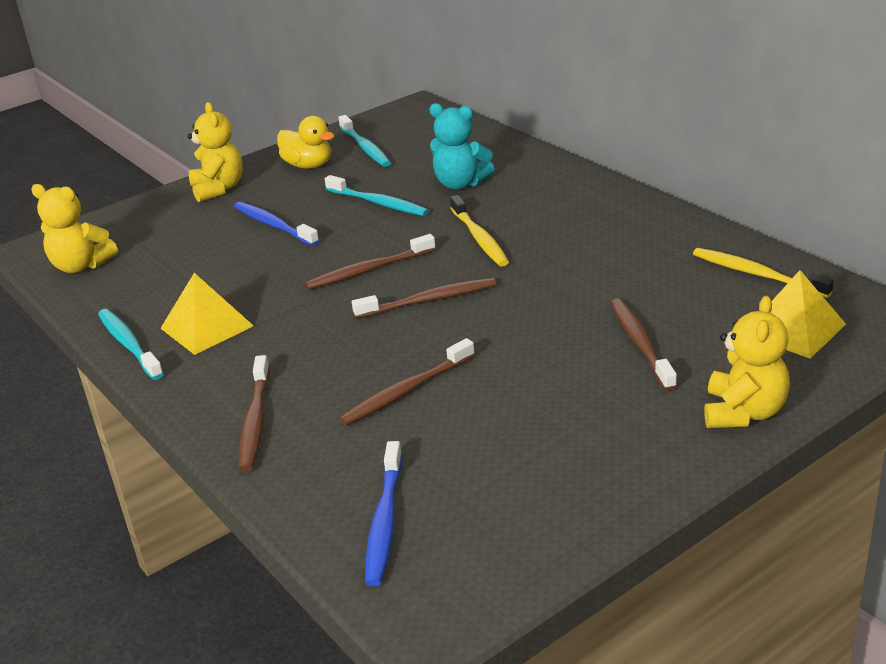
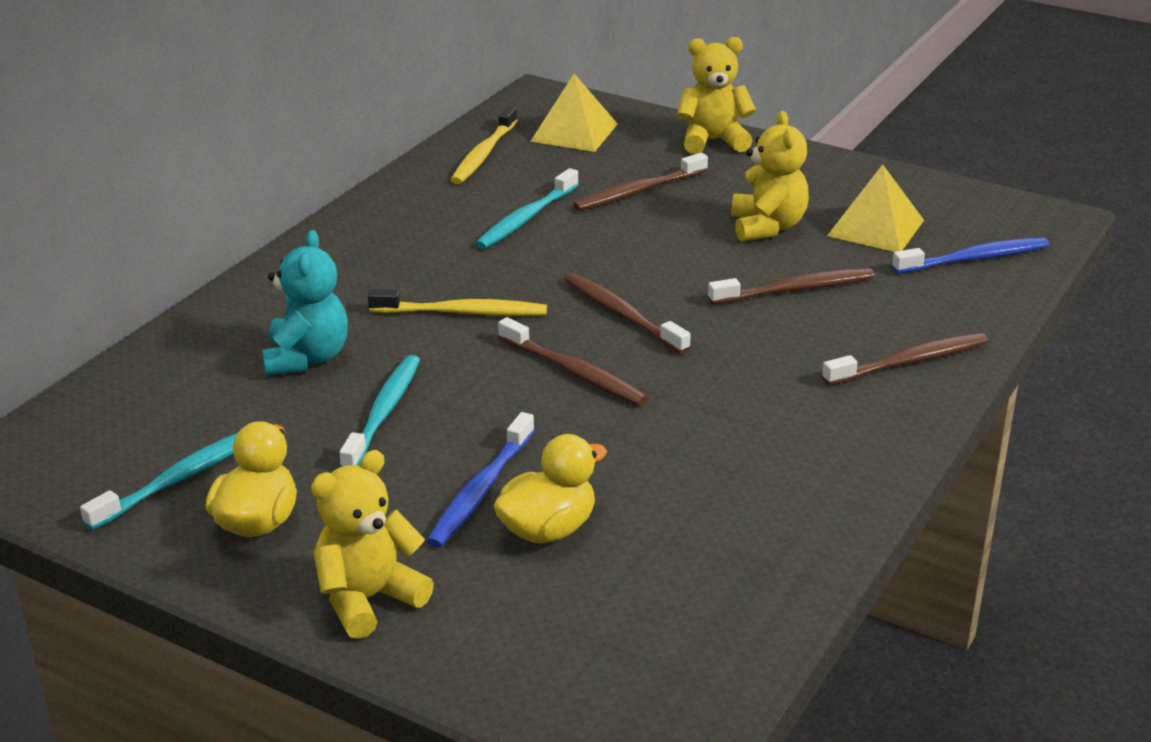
camera: 115 degrees left, 0 degrees up
(81, 266) = (687, 656): yellow teddy bear -> yellow teddy bear (767, 227)
(129, 345) = (848, 508): turquoise toothbrush -> turquoise toothbrush (526, 218)
(207, 327) = (770, 457): yellow pyramid -> yellow pyramid (875, 228)
(219, 241) = (548, 530): none -> yellow duck
(406, 391) = (794, 289): brown toothbrush -> brown toothbrush turned 45 degrees counterclockwise
(479, 238) = (462, 312): yellow toothbrush -> yellow toothbrush turned 45 degrees clockwise

